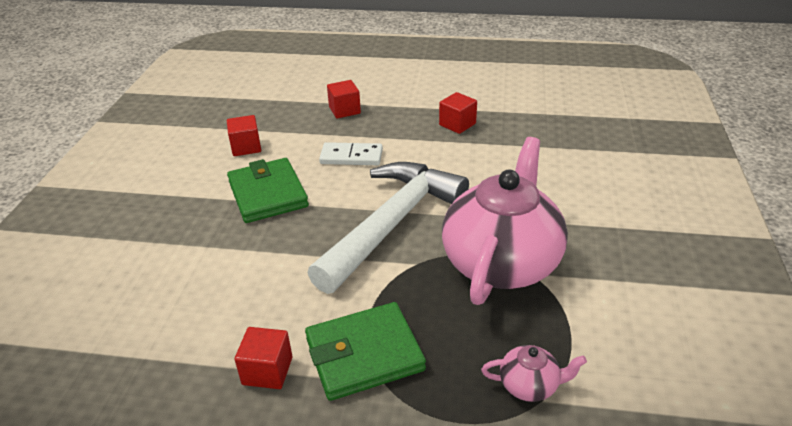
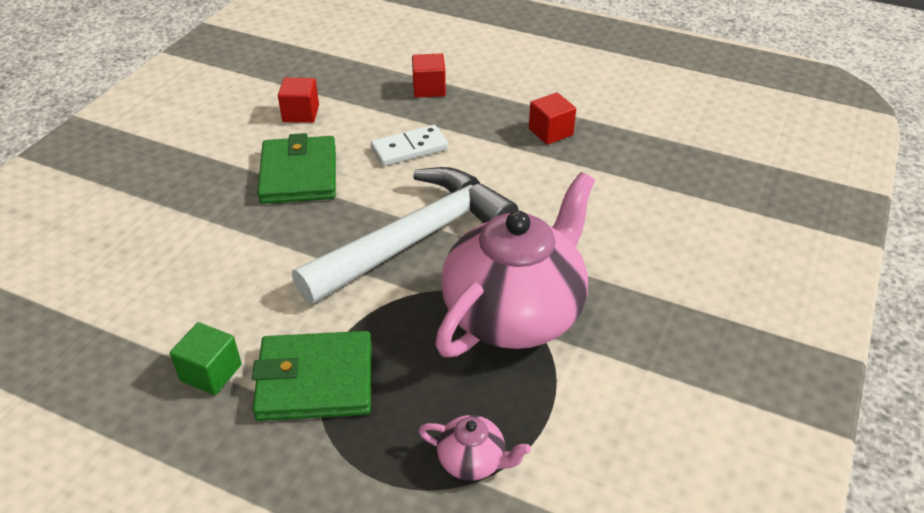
camera: 15 degrees right, 5 degrees up
(267, 371) = (211, 372): red cube -> green cube
(351, 157) = (409, 148): white domino -> white domino turned 45 degrees counterclockwise

